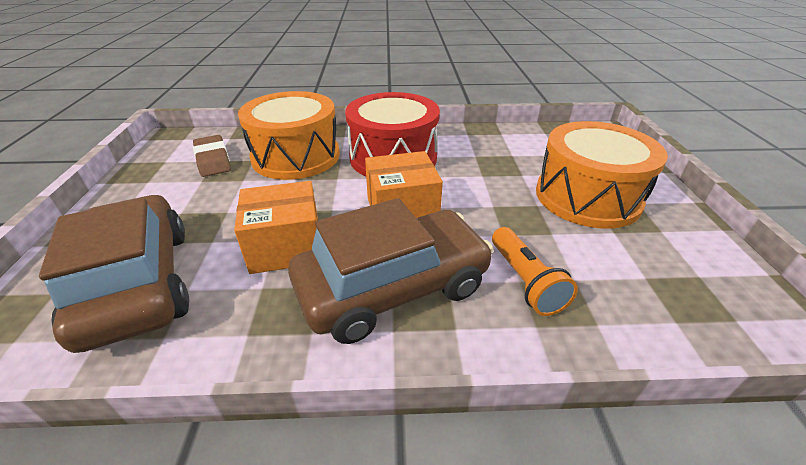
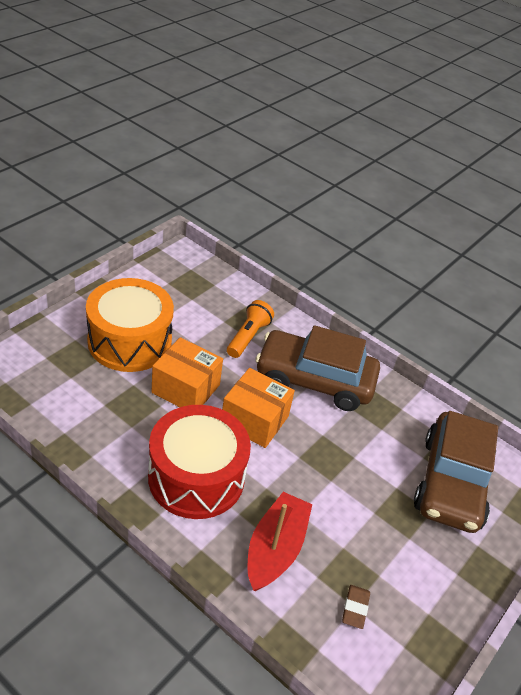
camera: 145 degrees left, 5 degrees up
(213, 160) = (355, 608): brown eraser -> brown eraser, size x0.62
(286, 246) = (351, 447): orange box -> orange box (186, 389)
(296, 156) = (275, 549): orange drum -> red boat

